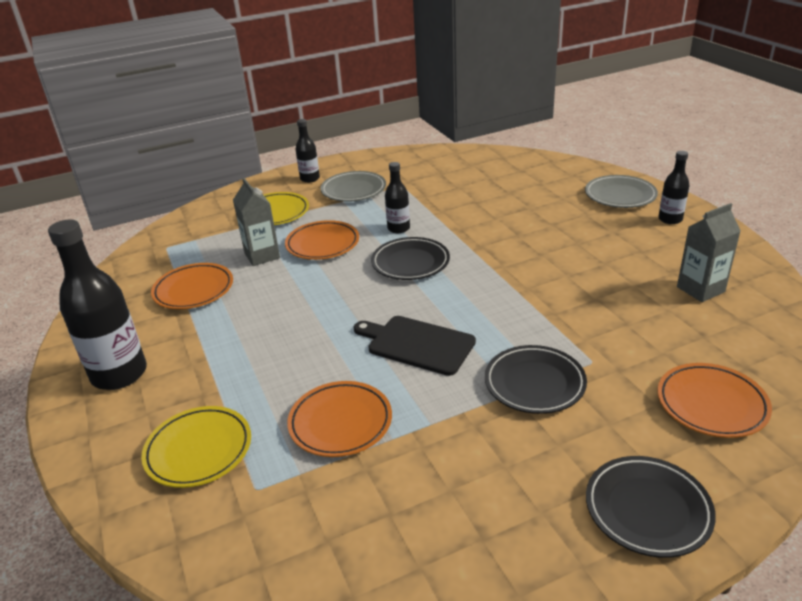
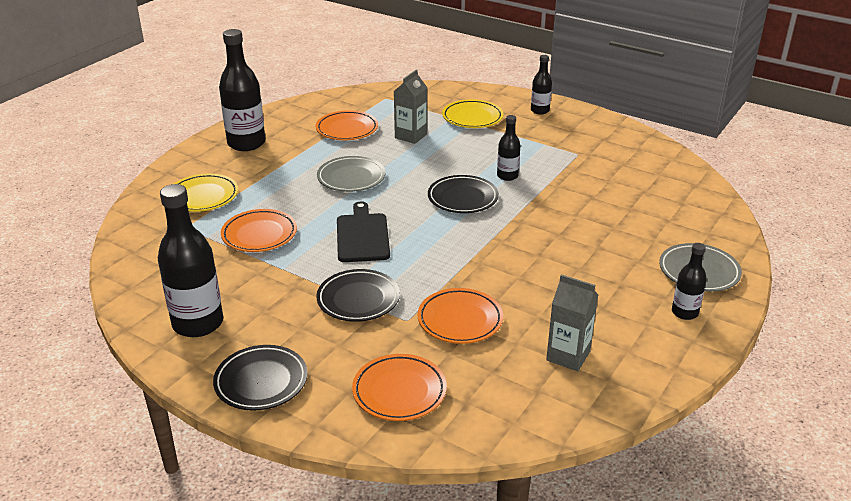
camera: 55 degrees right, 0 degrees up
(322, 244) = (450, 153): orange plate -> orange plate (460, 320)
(353, 190) = (544, 135): grey plate -> grey plate (351, 178)
(491, 538) = (198, 323): none -> black bottle

